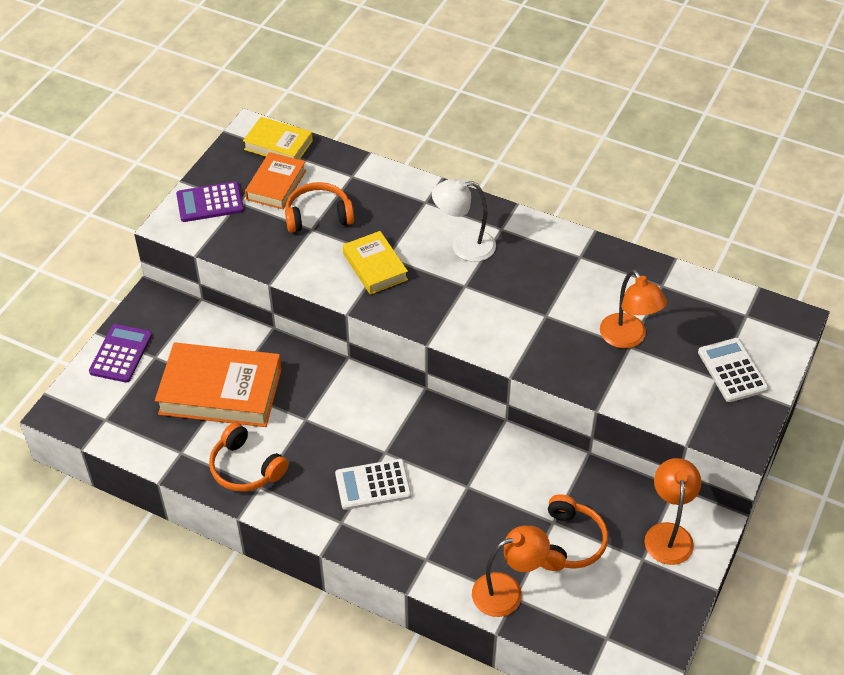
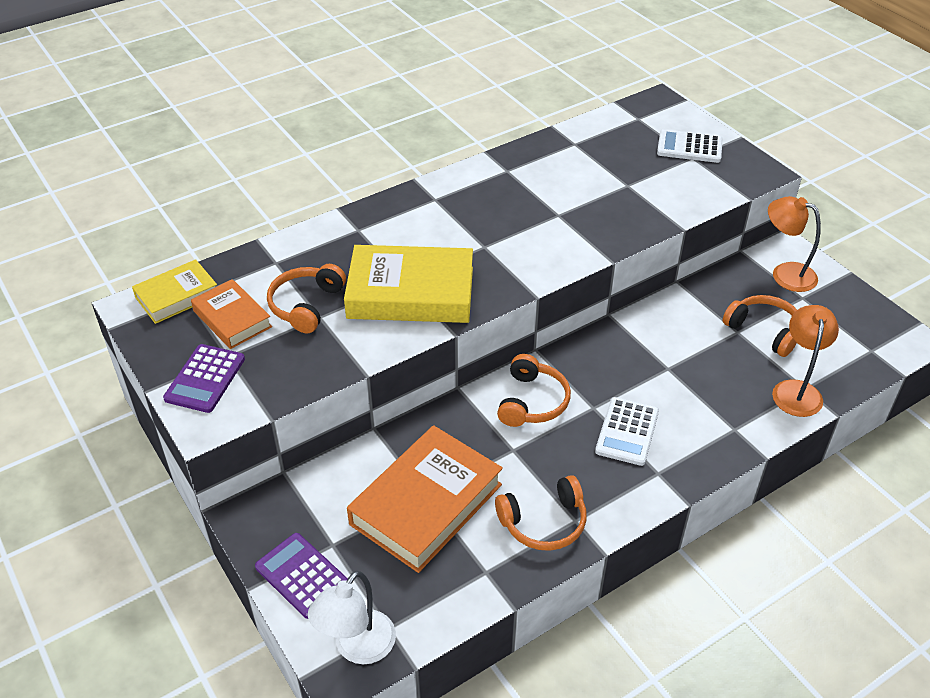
camera: 60 degrees left, 5 degrees down
(364, 410) = (532, 401): none -> orange headphones
(375, 267) = (410, 293): yellow book -> yellow book, size x1.73
(463, 246) = (435, 228): white lamp -> white lamp (357, 648)
(628, 338) = (618, 183): orange lamp -> none

